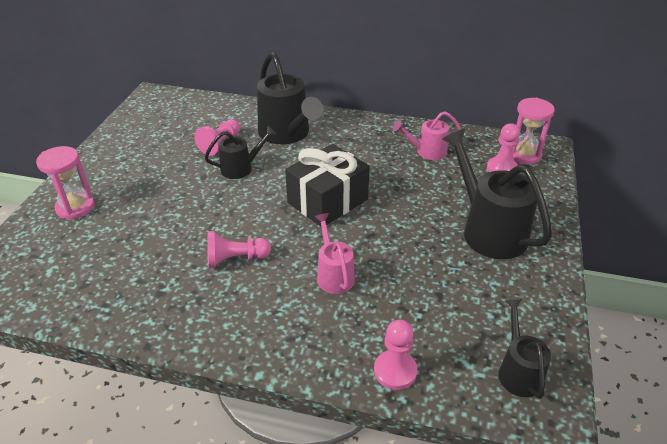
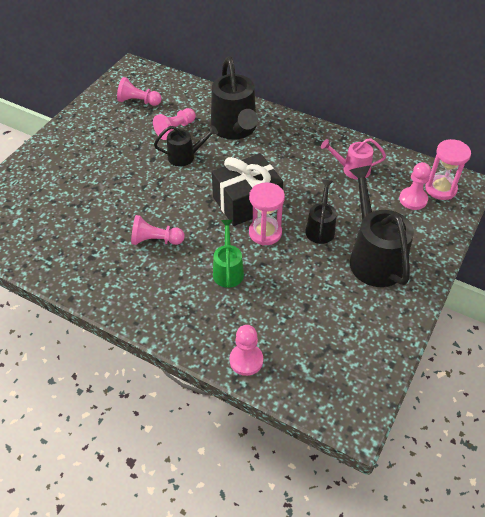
camera: 15 degrees right, 10 degrees up
(75, 207) = (46, 169): pink hourglass -> pink hourglass (265, 233)
(169, 124) = (138, 101): none -> pink pawn
(333, 274) = (228, 270): pink watering can -> green watering can
(518, 371) = (342, 383): black watering can -> black watering can (320, 228)

